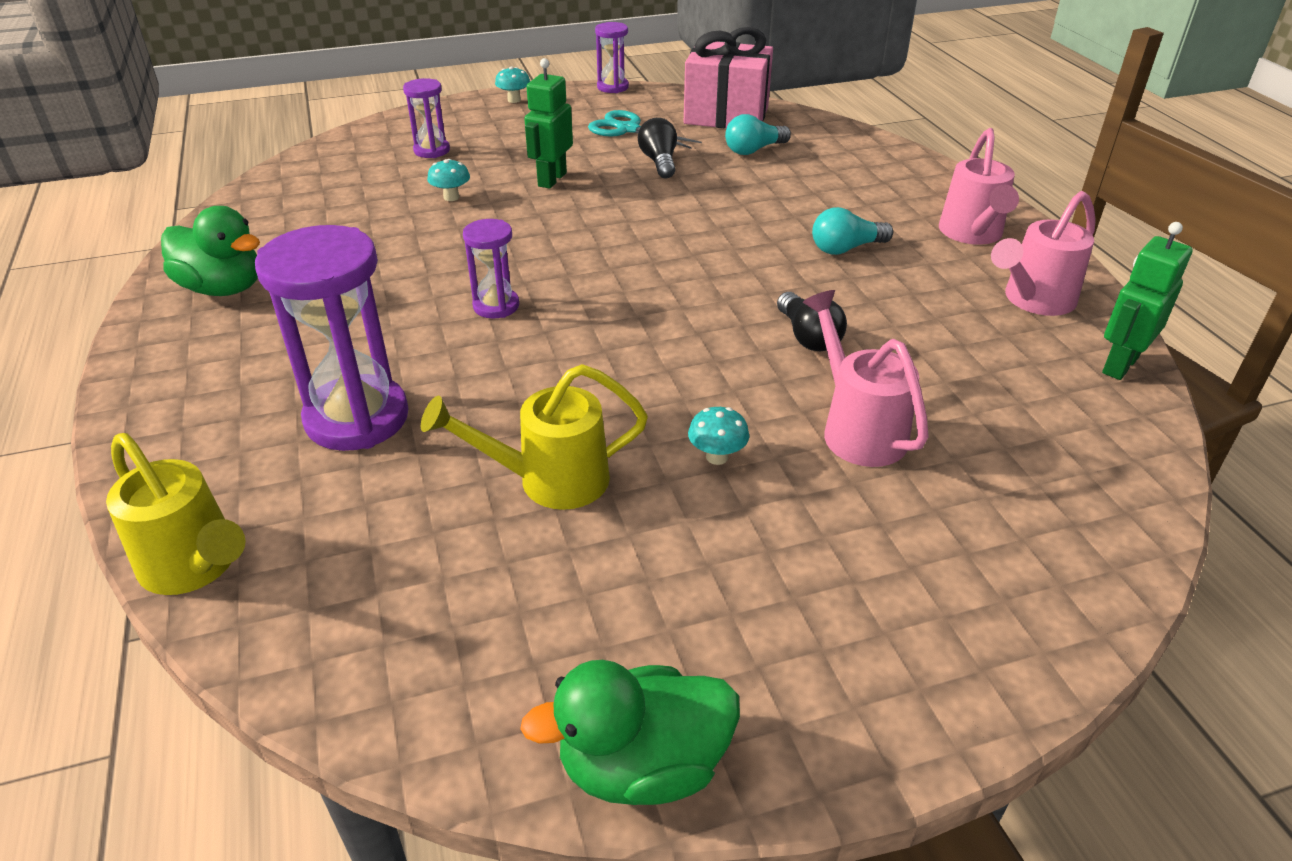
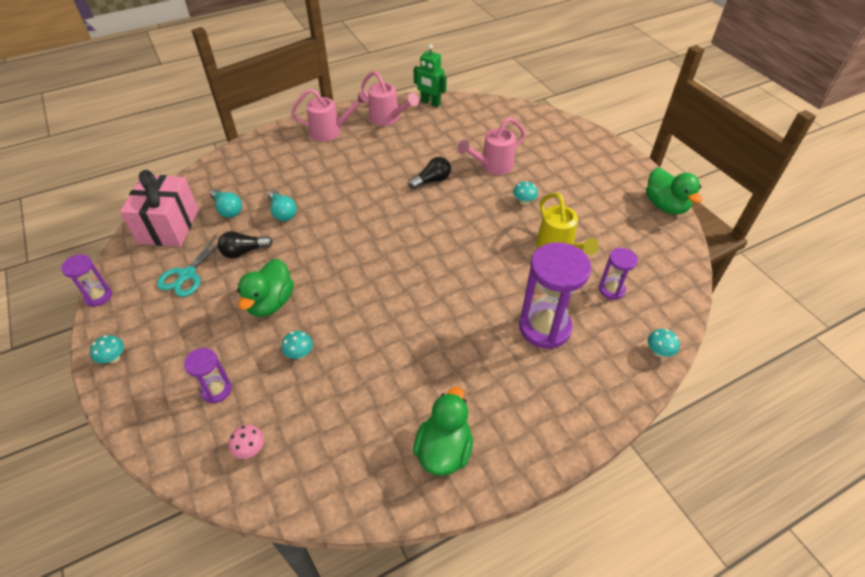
camera: 100 degrees left, 10 degrees up
(195, 566) = (658, 352): yellow watering can -> turquoise mushroom
(337, 169) = (250, 449): none -> pink mushroom
(496, 306) = (432, 296): purple hourglass -> purple hourglass (611, 290)
(552, 179) = (270, 302): green robot -> green duck
(846, 248) = (350, 170): turquoise light bulb -> turquoise light bulb (283, 212)

